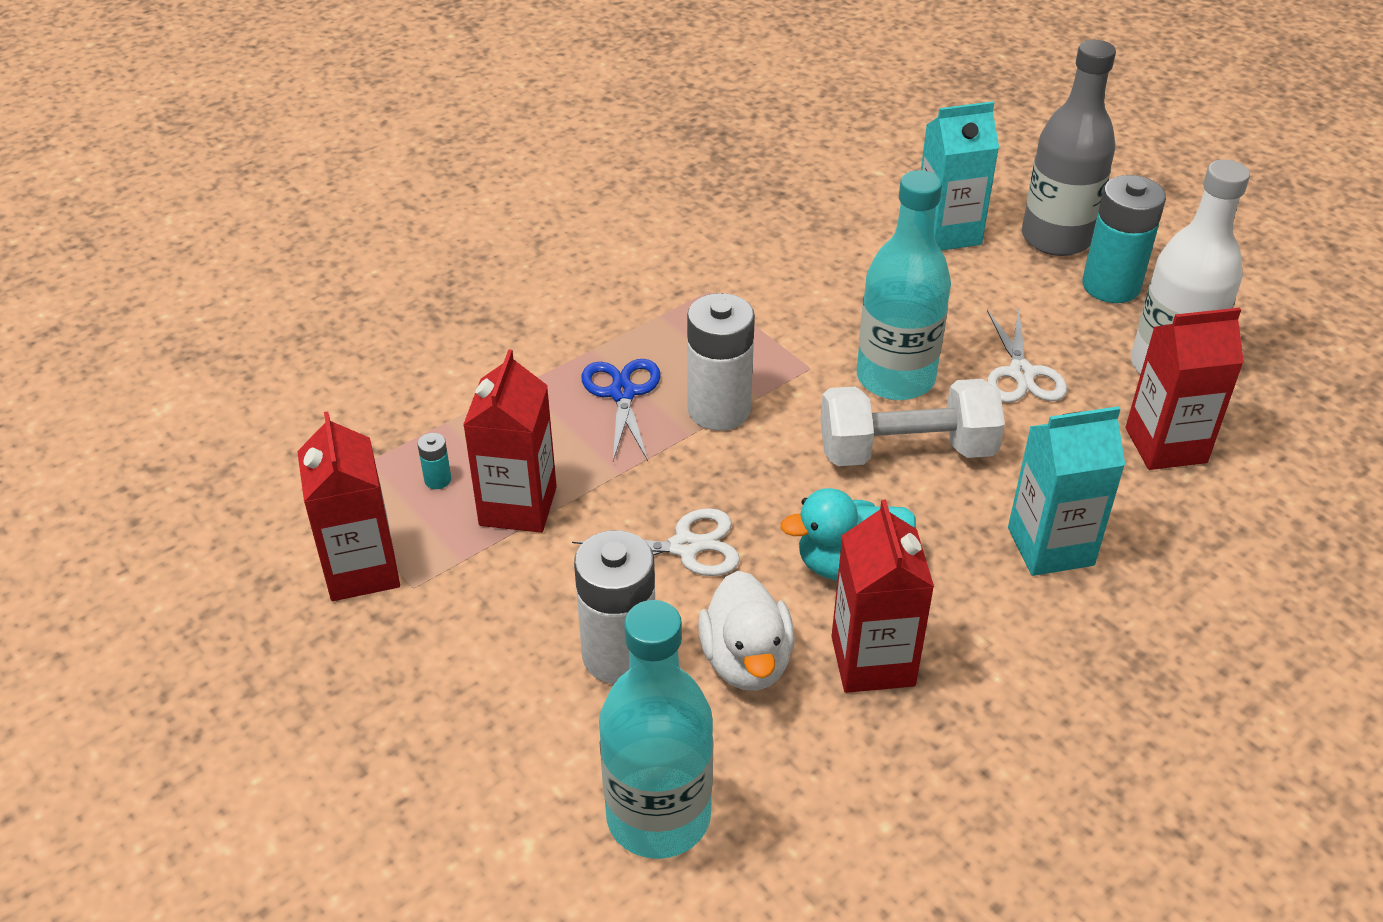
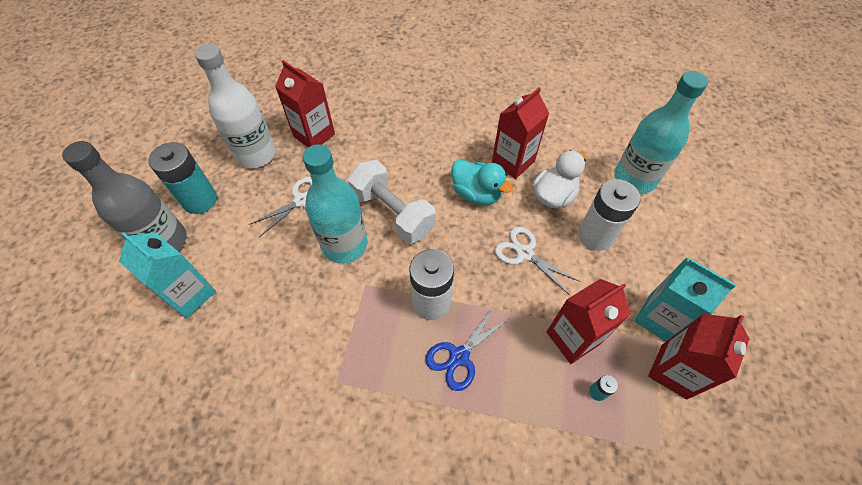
camera: 130 degrees left, 15 degrees up
(1050, 546) = (406, 142): turquoise carton -> turquoise carton (659, 318)

